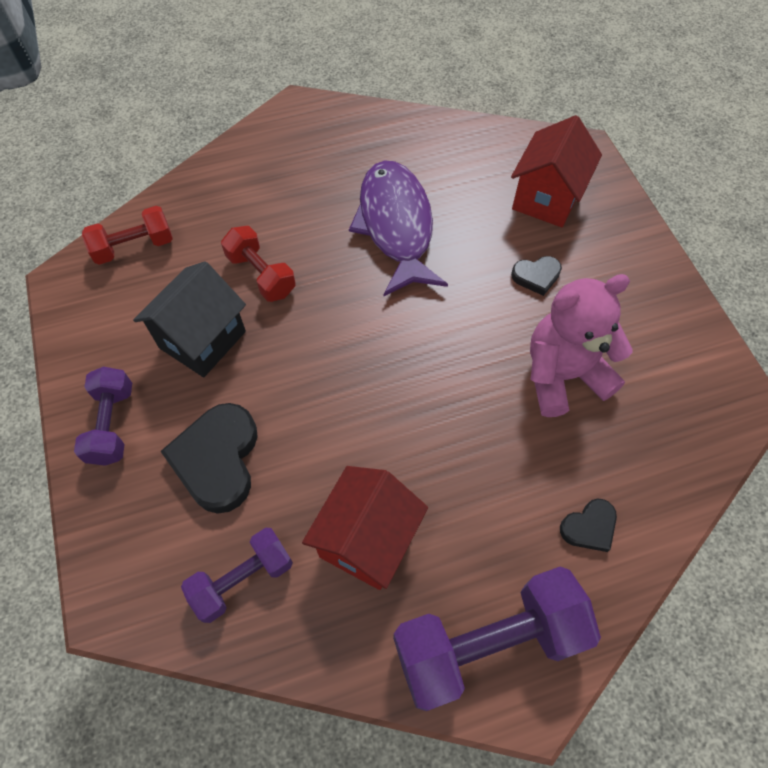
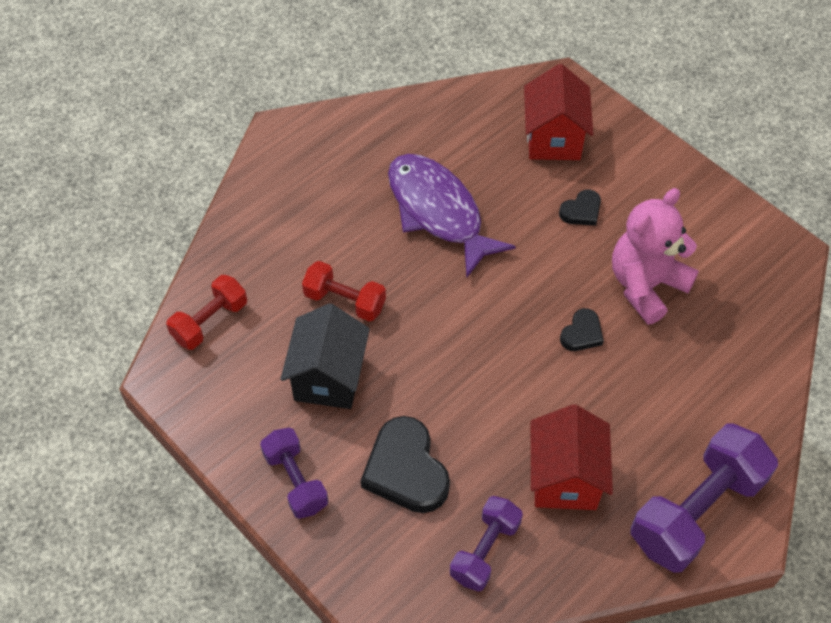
camera: 25 degrees left, 5 degrees down
(589, 527) = (725, 395): black heart -> black heart (582, 333)

